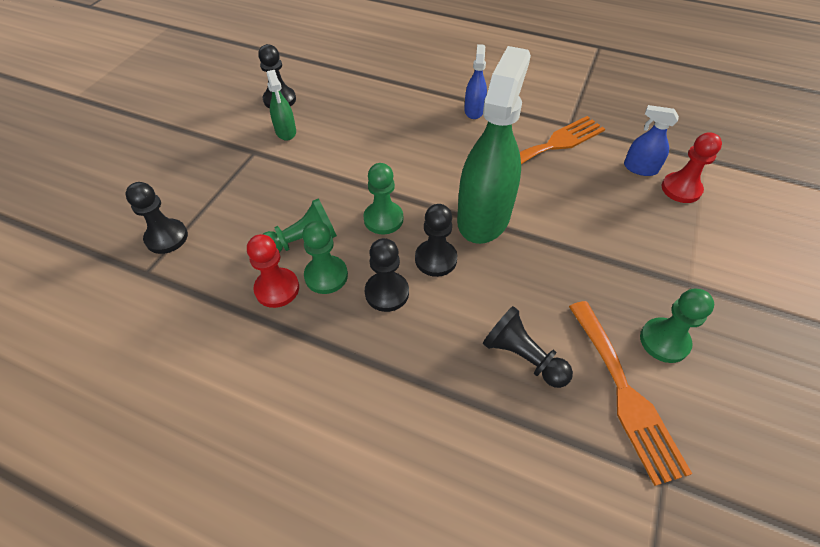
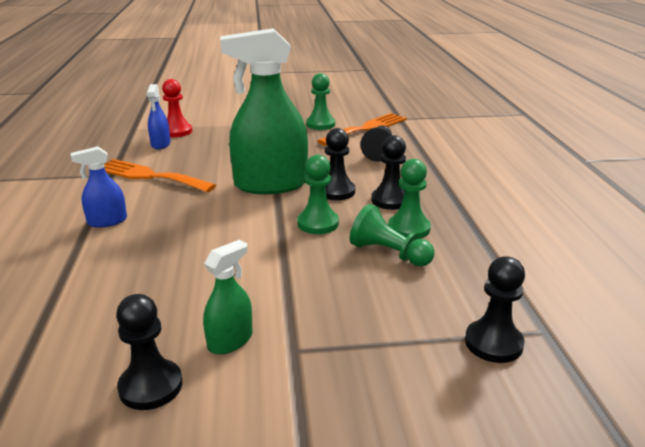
camera: 120 degrees left, 25 degrees down
(277, 289) = (450, 245): red pawn -> none

